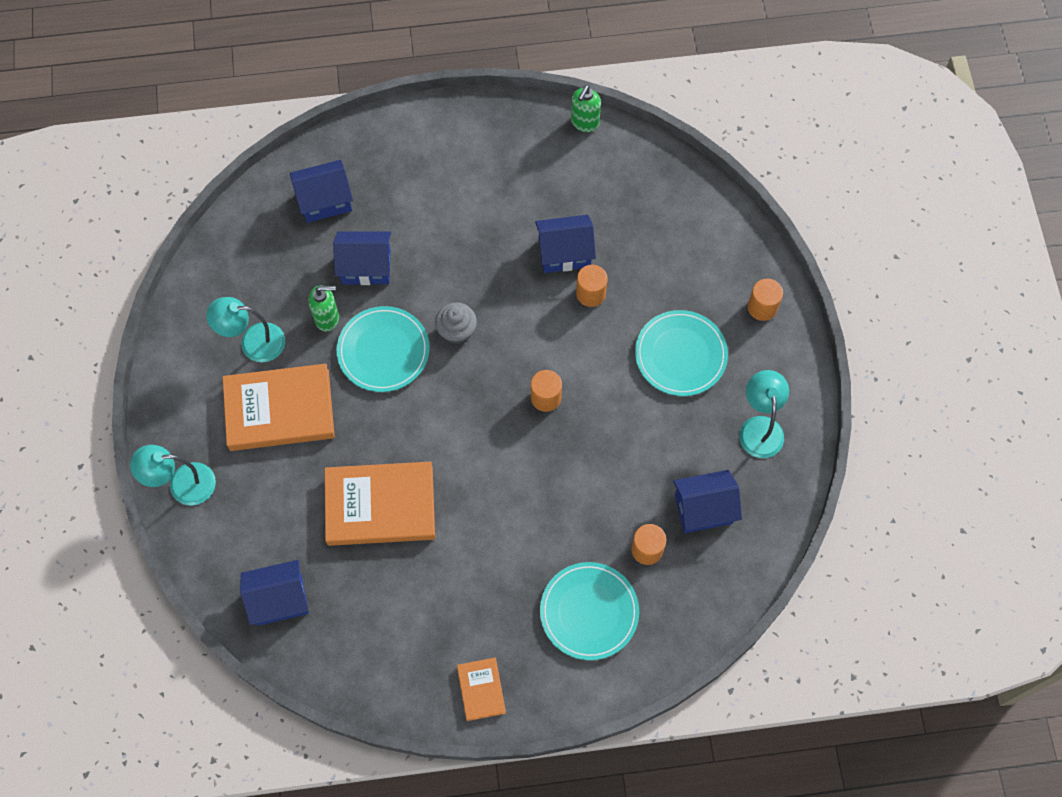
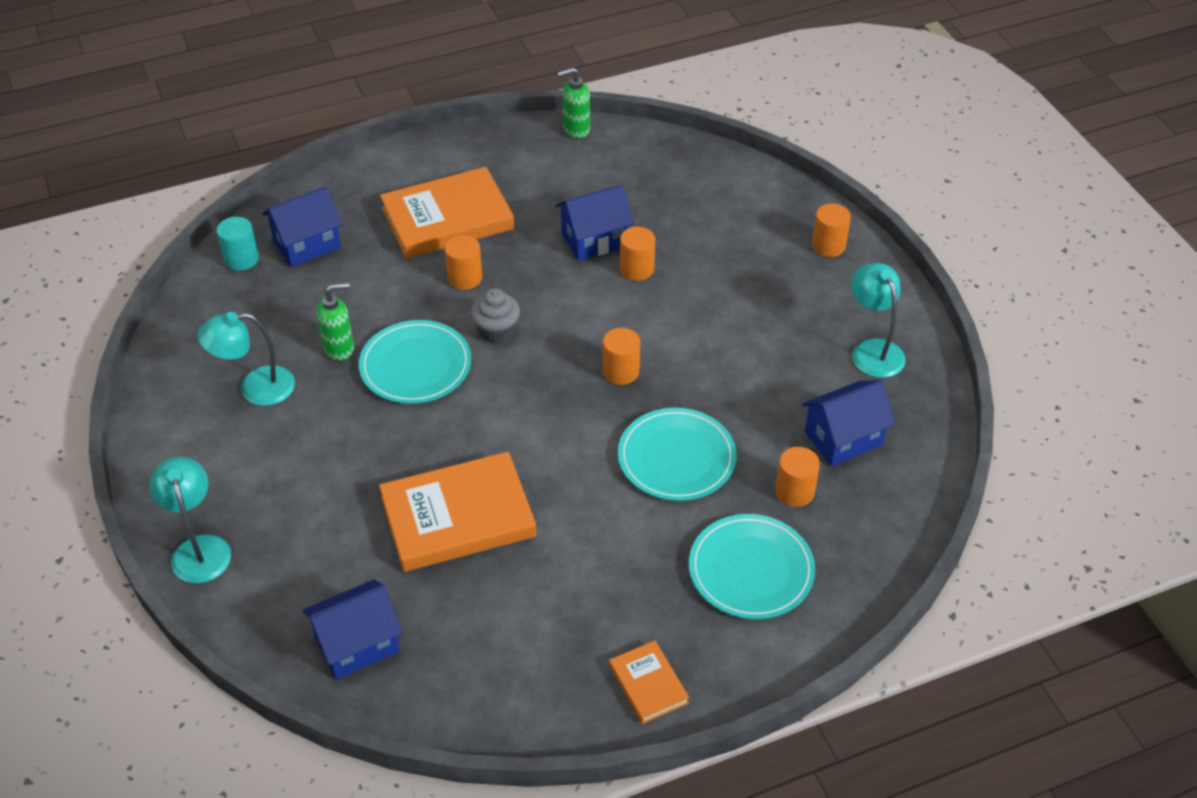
camera: 15 degrees left, 20 degrees down
(182, 484) = (199, 548): turquoise lamp -> turquoise lamp turned 90 degrees clockwise
(268, 204) = (241, 259): none -> turquoise cylinder
(279, 410) = (305, 447): orange book -> orange book (447, 219)
(366, 267) = (372, 293): blue house -> none
(445, 268) = (465, 278): none -> orange cylinder
(584, 123) = (576, 130): green soap dispenser -> green soap dispenser turned 60 degrees clockwise
(680, 355) = (758, 303): turquoise plate -> turquoise plate (676, 458)

